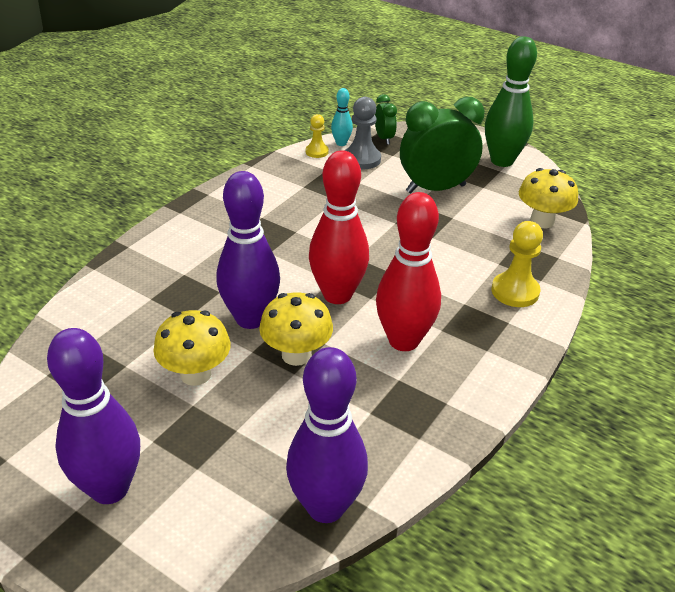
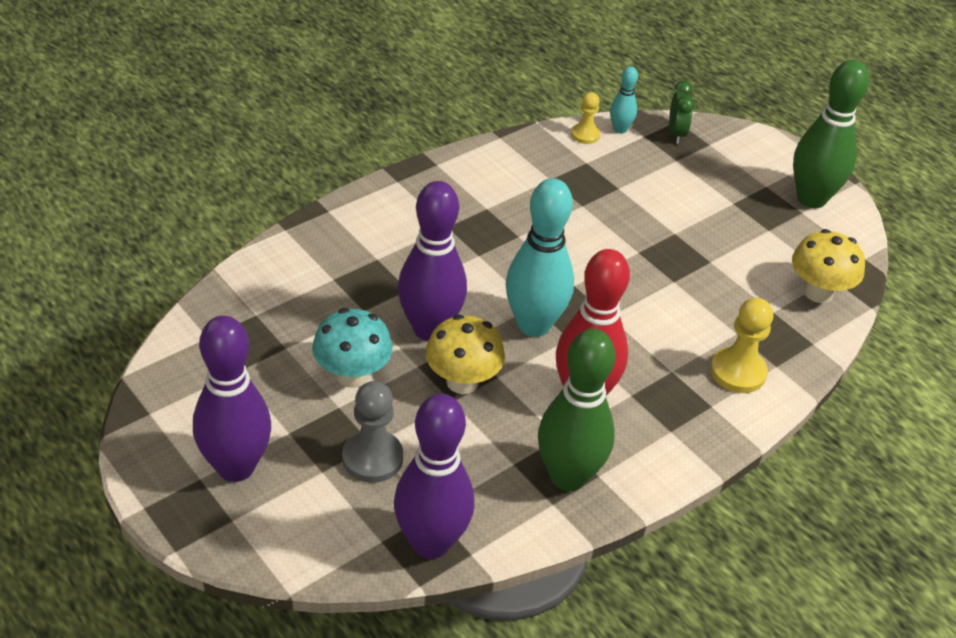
camera: 15 degrees right, 5 degrees up
(195, 374) = (352, 375): yellow mushroom -> turquoise mushroom
(337, 295) = (534, 325): red bowling pin -> turquoise bowling pin
(362, 159) = (635, 157): grey pawn -> grey pawn (372, 458)
(421, 411) = (568, 476): none -> green bowling pin
(436, 189) = (708, 218): green clock -> none

